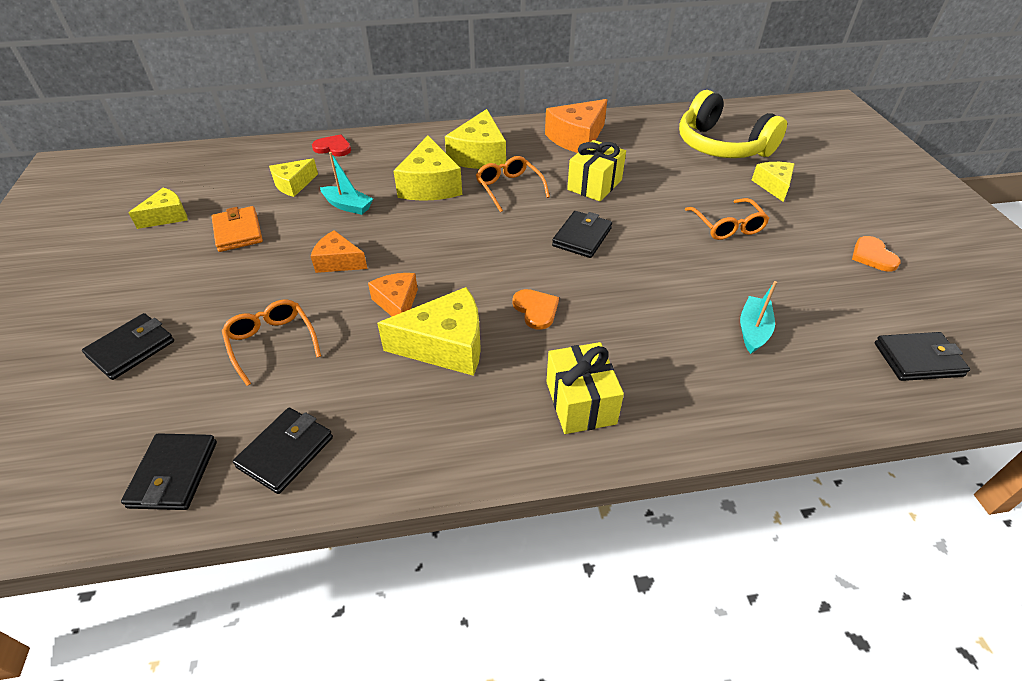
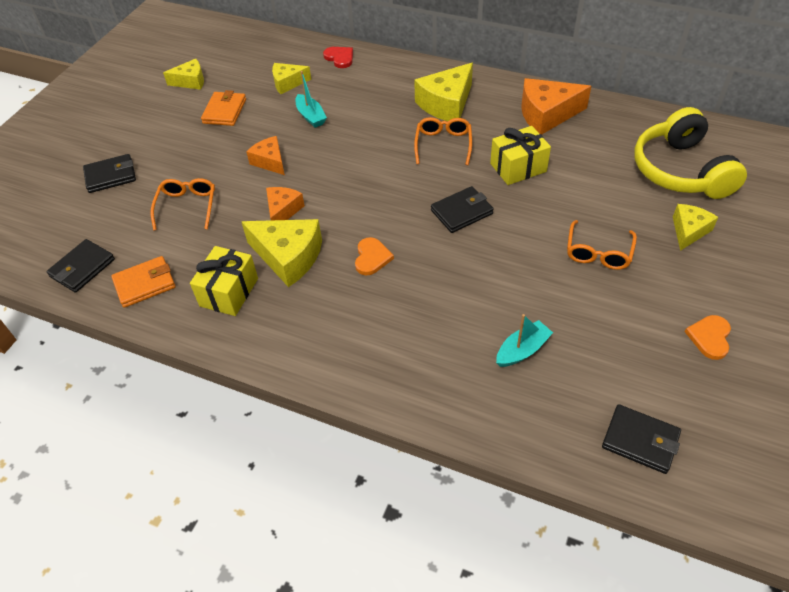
camera: 35 degrees right, 5 degrees up
(286, 452) = (145, 284): black wallet -> orange wallet
(430, 185) = (384, 119): yellow cheese -> none
(580, 402) = (340, 340): yellow gift -> yellow gift (229, 292)

